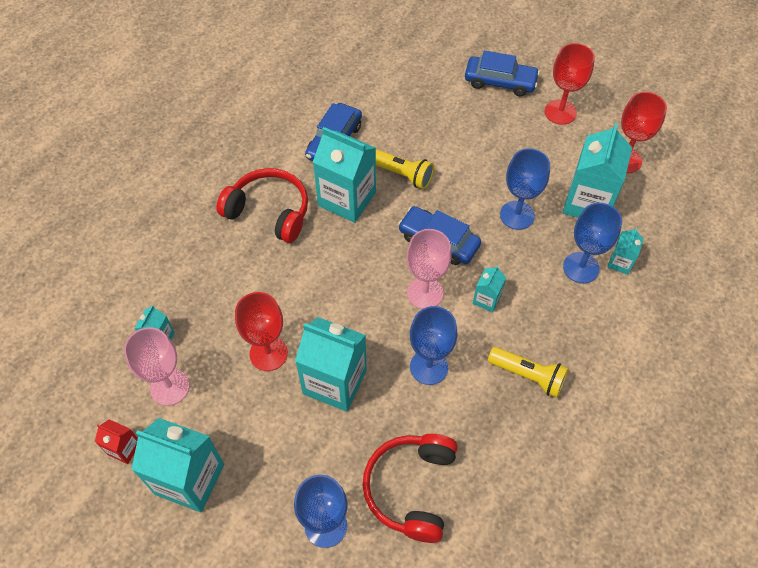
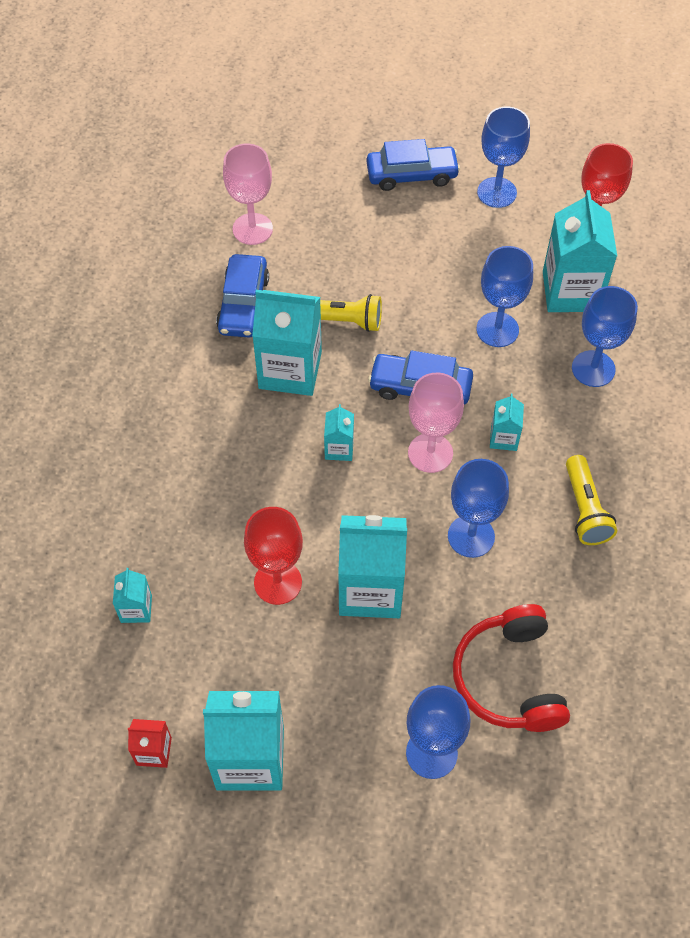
camera: 20 degrees left, 0 degrees up
(169, 387) = (176, 661): pink goblet -> pink goblet (252, 229)
(269, 212) = (202, 414): red headphones -> none
(528, 375) = (585, 509): yellow flashlight -> yellow flashlight turned 75 degrees clockwise
(560, 112) = (496, 192): red goblet -> blue goblet
(620, 262) = (634, 349): turquoise carton -> turquoise carton (339, 448)

